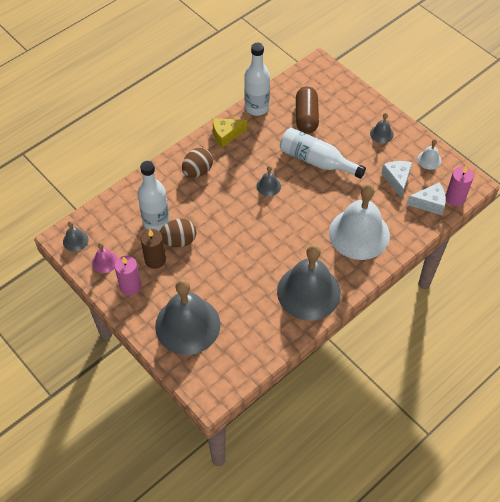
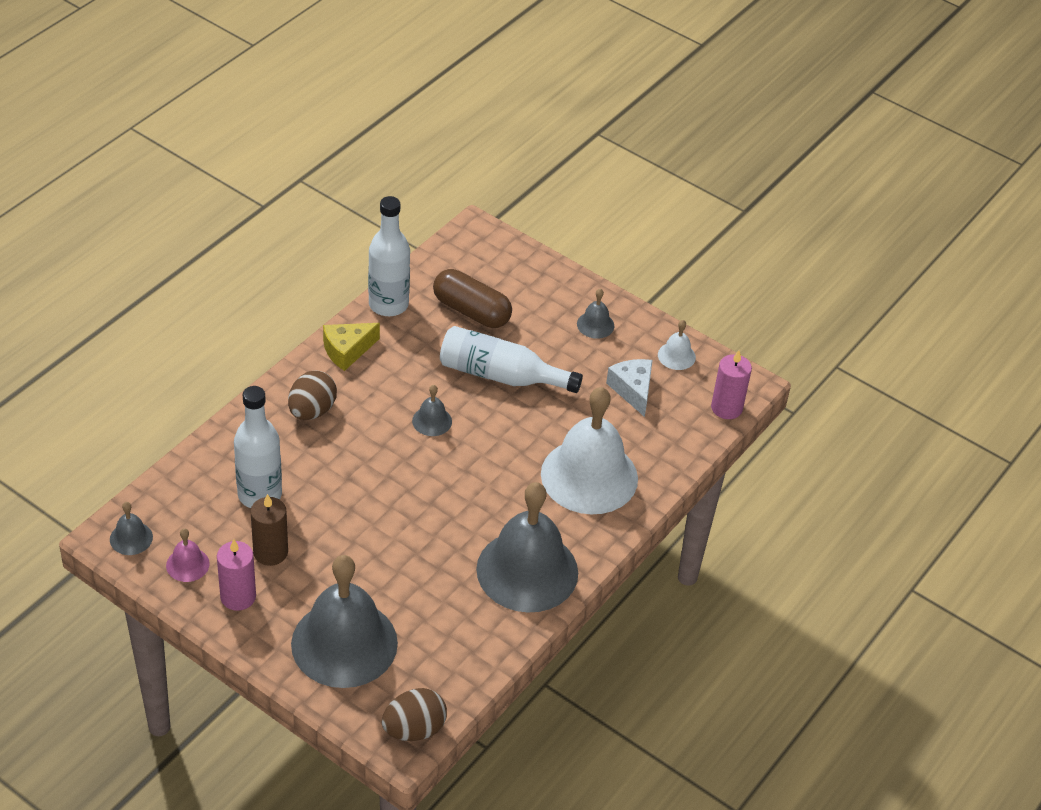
camera: 15 degrees left, 10 degrees down
(178, 241) = (303, 519): brown egg -> brown egg (414, 729)
(306, 117) = (471, 311): brown capsule -> brown capsule turned 45 degrees counterclockwise
(429, 203) = (689, 420): white cheese -> none

